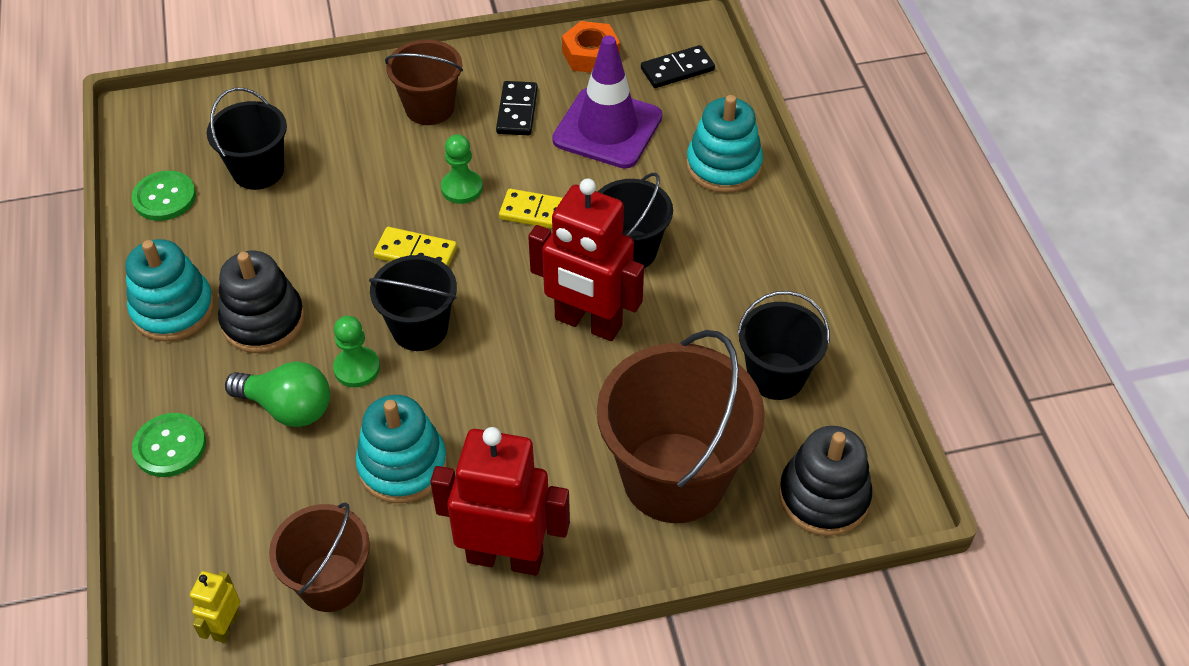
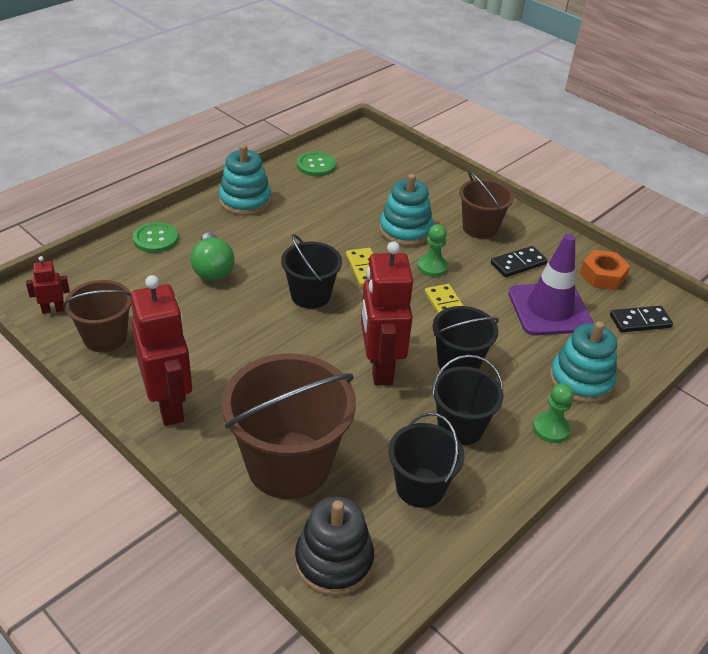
camera: 55 degrees right, 10 degrees down
(225, 626) = (53, 309): yellow robot -> red robot
(258, 171) = (365, 187): black bucket -> black bucket (460, 427)
(263, 321) = (264, 234): black stacking toy -> none
(357, 368) = (260, 283): green pawn -> green pawn (551, 429)
(402, 465) = (205, 331): turquoise stacking toy -> turquoise stacking toy (405, 230)
(677, 69) = (640, 321): black domino -> black domino turned 45 degrees counterclockwise

